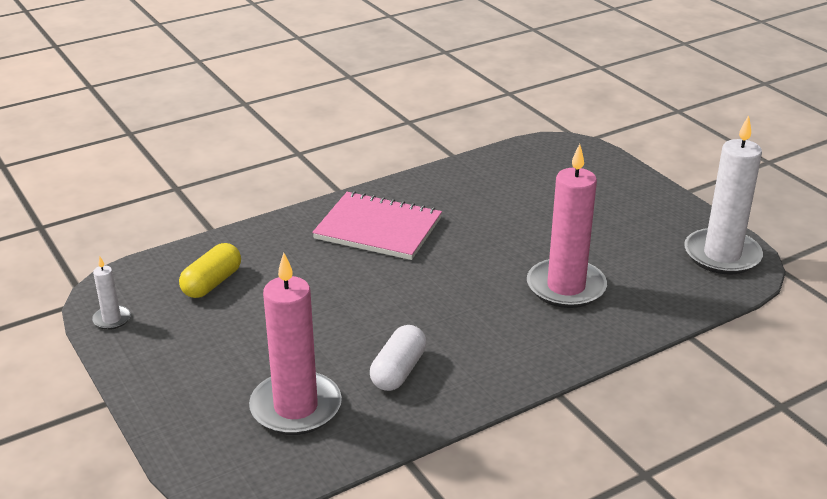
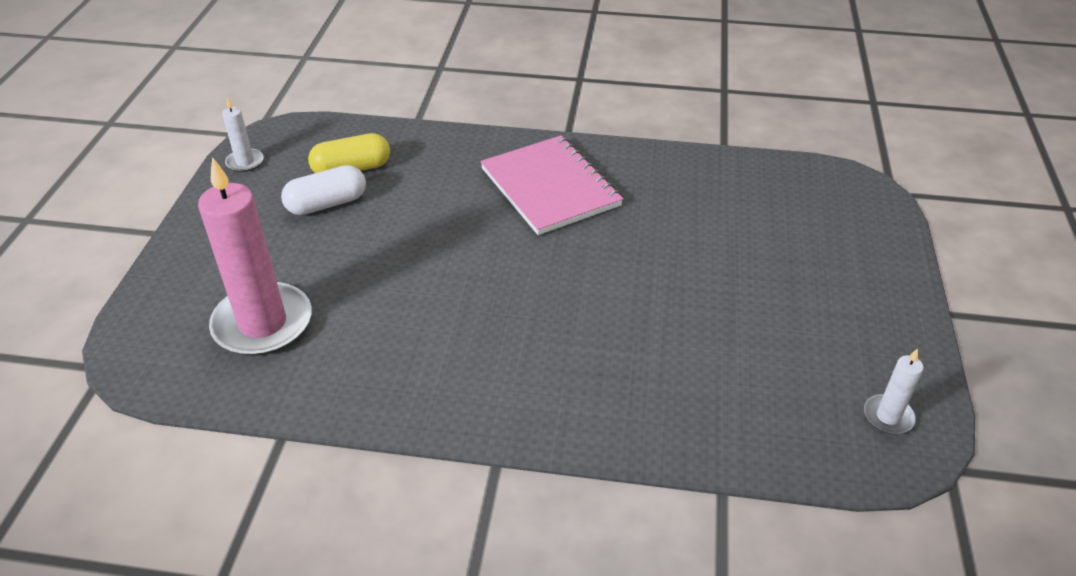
camera: 40 degrees right, 10 degrees up
(398, 371) = (383, 342): white capsule -> white capsule (327, 204)
(566, 287) = (652, 349): pink candle -> none
(722, 255) = (888, 416): white candle -> white candle, size x0.45

